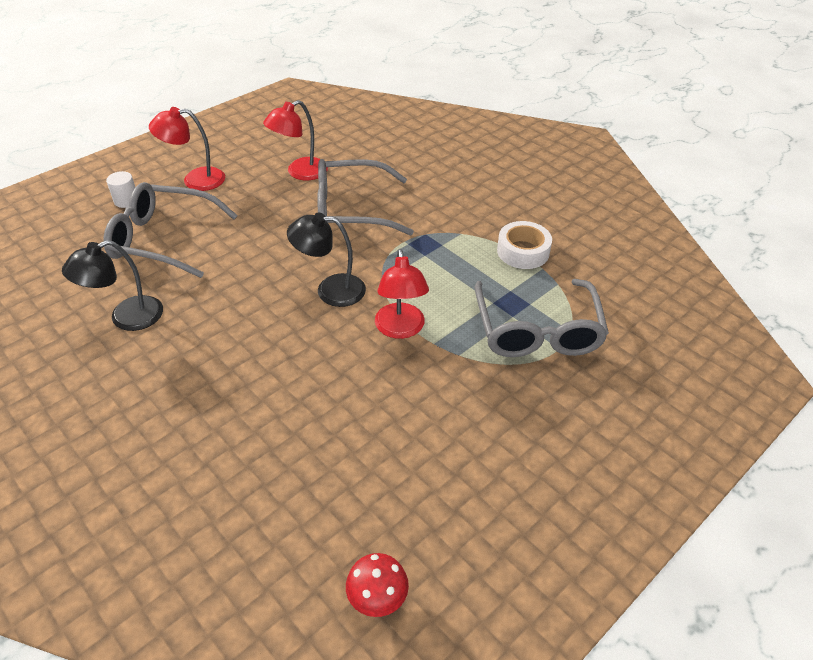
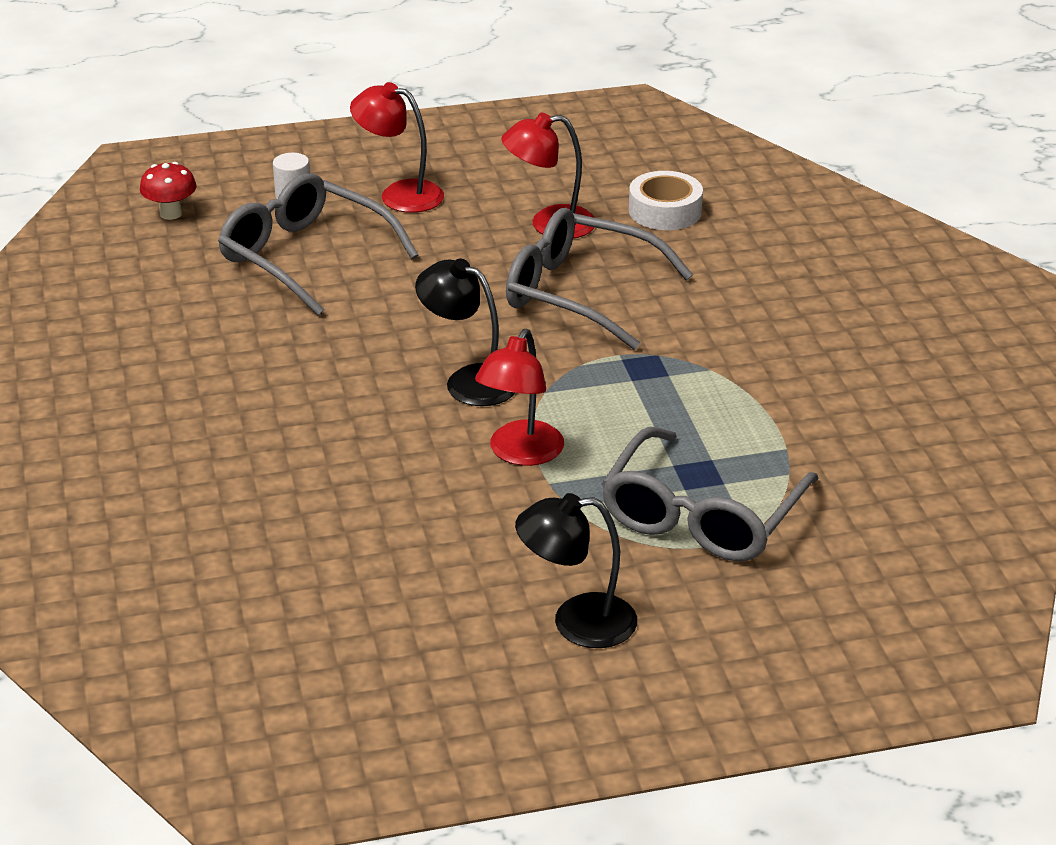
camera: 30 degrees right, 10 degrees down
(126, 318) = (200, 333): black lamp -> black lamp (577, 622)
(377, 599) = (267, 690): red mushroom -> red mushroom (171, 214)
(523, 251) = (778, 419): white tape -> white tape (665, 211)

